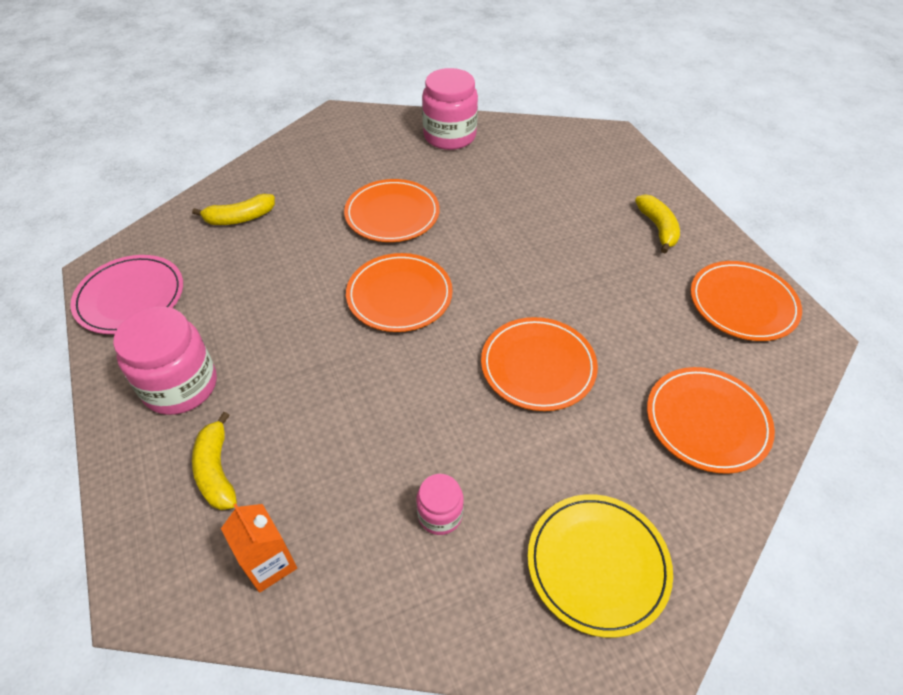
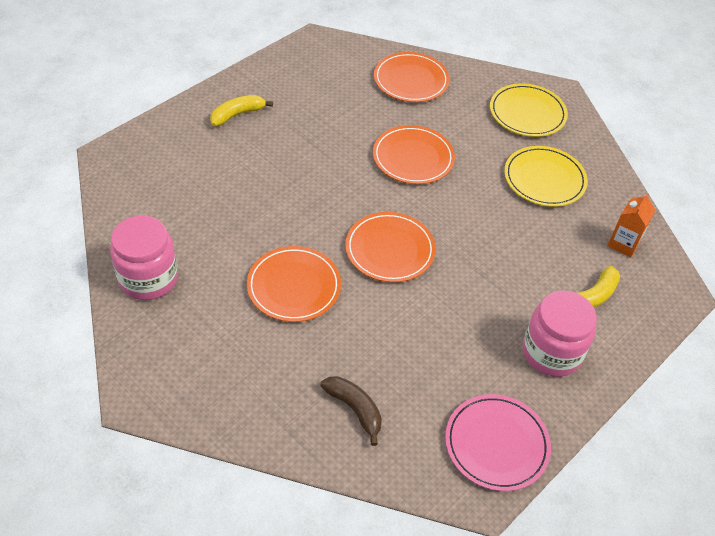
camera: 115 degrees left, 0 degrees up
(240, 218) = (355, 409): yellow banana -> brown banana
(440, 514) = (544, 179): pink jar -> yellow plate
(742, 304) = (301, 69): orange plate -> none

